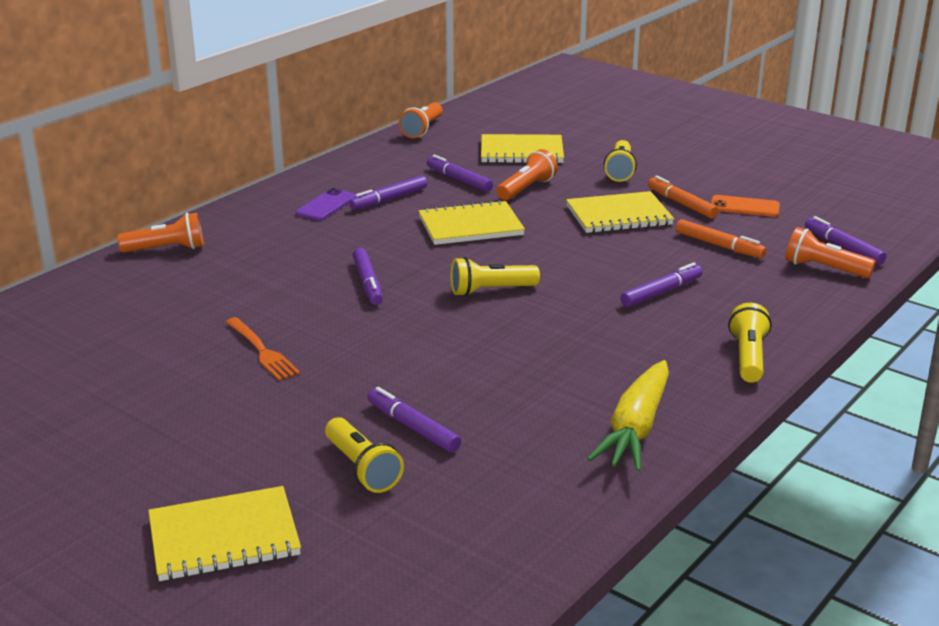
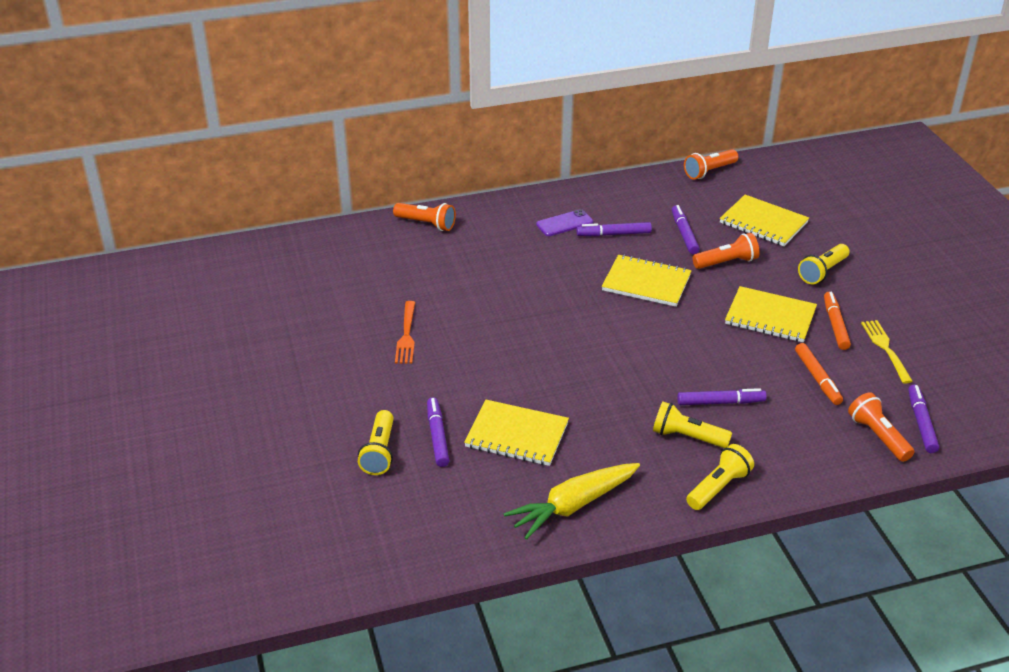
camera: 35 degrees right, 10 degrees up
(224, 537) = (265, 461): yellow notebook -> yellow notebook (517, 435)
(368, 283) = (524, 306): purple marker -> none
(490, 291) = (599, 348): yellow flashlight -> yellow flashlight (687, 437)
(744, 207) = (885, 349): orange phone -> yellow fork

